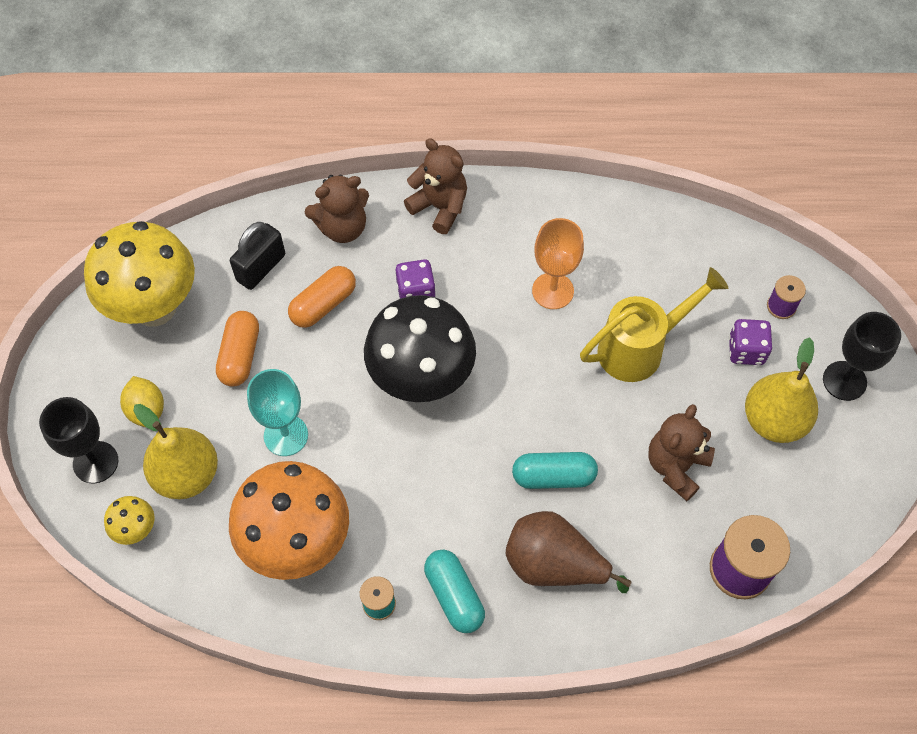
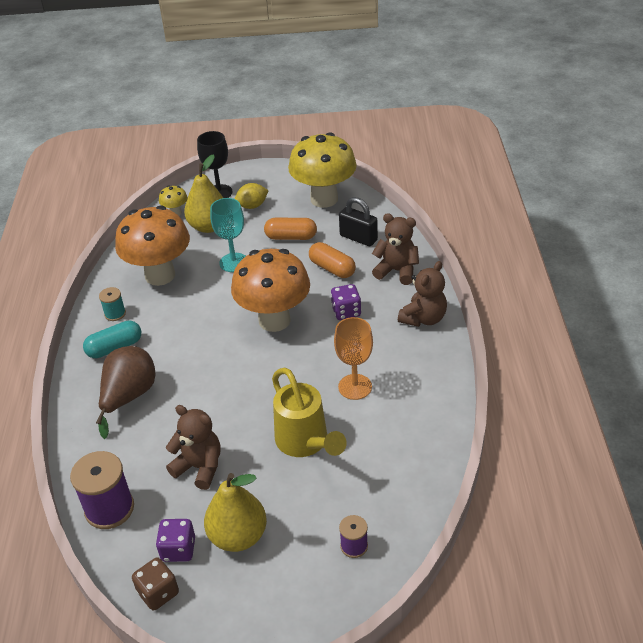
camera: 90 degrees right, 20 degrees down
(342, 227) = (397, 271): brown teddy bear -> brown teddy bear turned 135 degrees clockwise
(421, 380) = (274, 320): black mushroom -> orange mushroom
(553, 476) = (196, 394): turquoise capsule -> none
(746, 350) = (306, 517): purple dice -> purple dice (178, 549)
(844, 381) = (277, 595): black goblet -> none
(851, 502) = (158, 593): none -> brown dice

